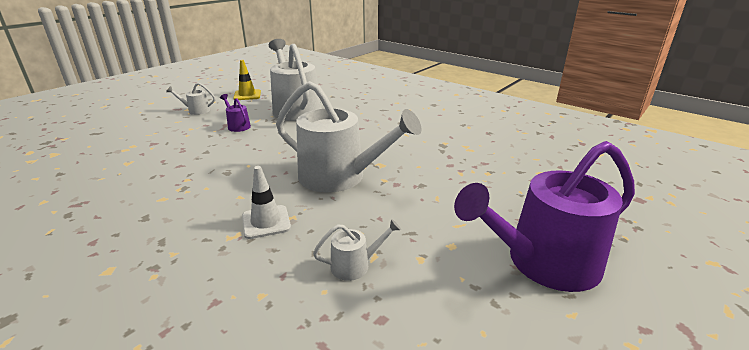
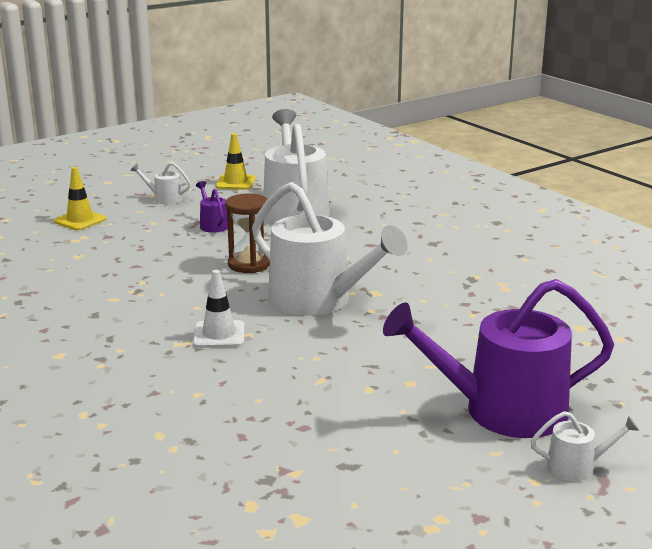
camera: 15 degrees right, 5 degrees down
(129, 133) = (80, 220): none -> yellow traffic cone
(274, 153) = (249, 264): none -> brown hourglass
(355, 265) = (297, 384): white watering can -> white watering can (576, 467)

